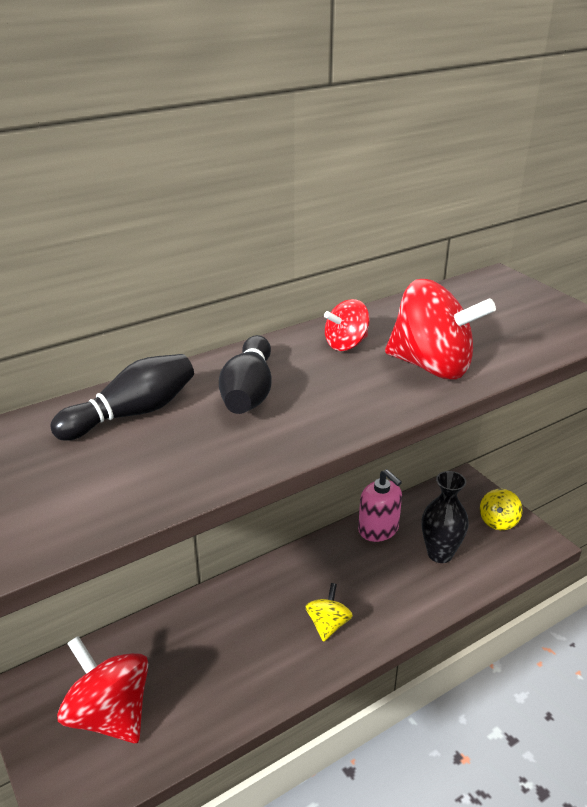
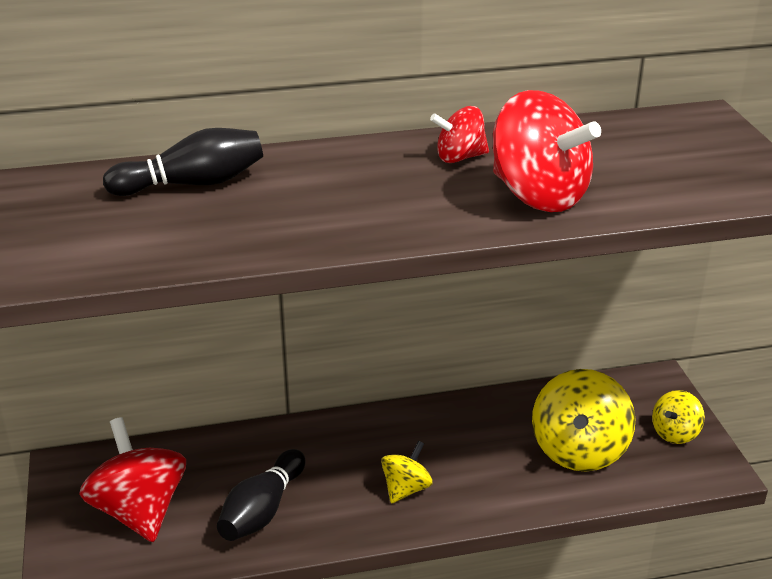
camera: 20 degrees right, 0 degrees up
(249, 392) = (320, 185): black bowling pin -> black bowling pin (262, 510)
(378, 529) = (519, 406): pink soap dispenser -> none
(440, 554) = (579, 450): black vase -> yellow spinning top

